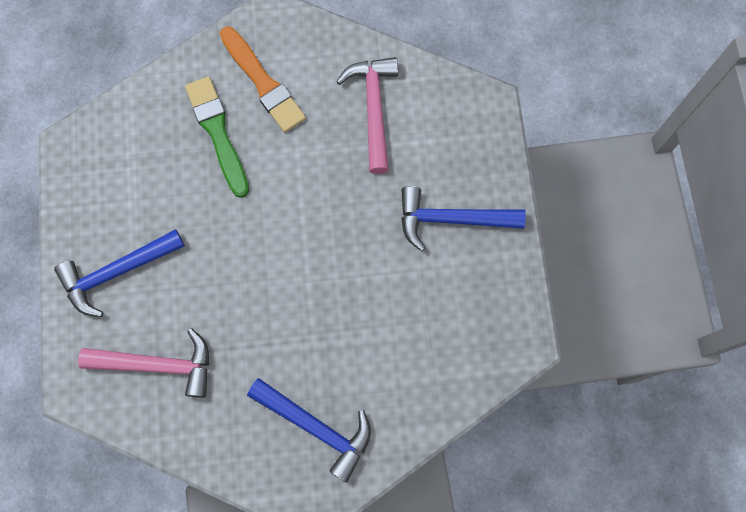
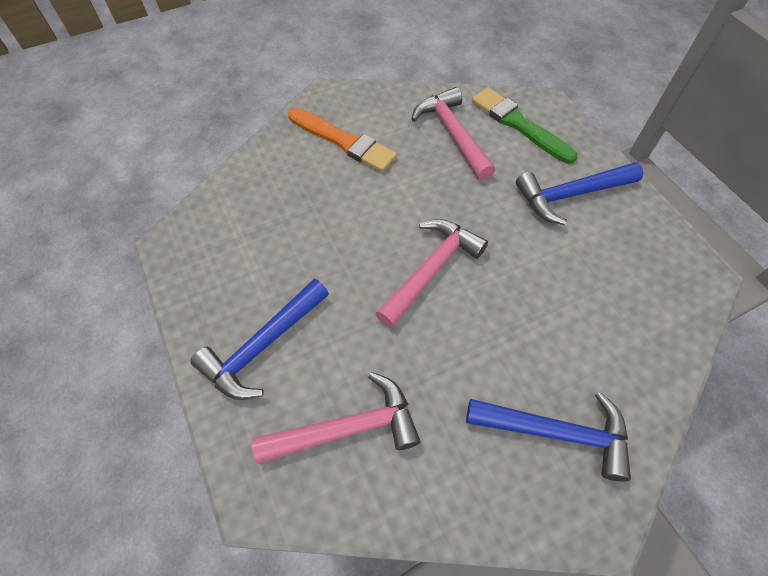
camera: 20 degrees left, 15 degrees down
(218, 133) = (319, 191): green brush -> green brush (519, 125)
(284, 251) = (431, 270): none -> pink hammer

